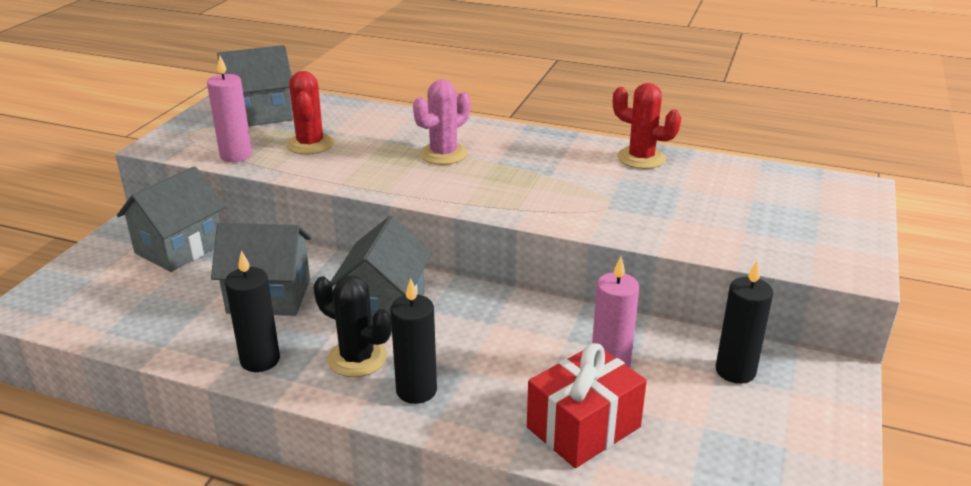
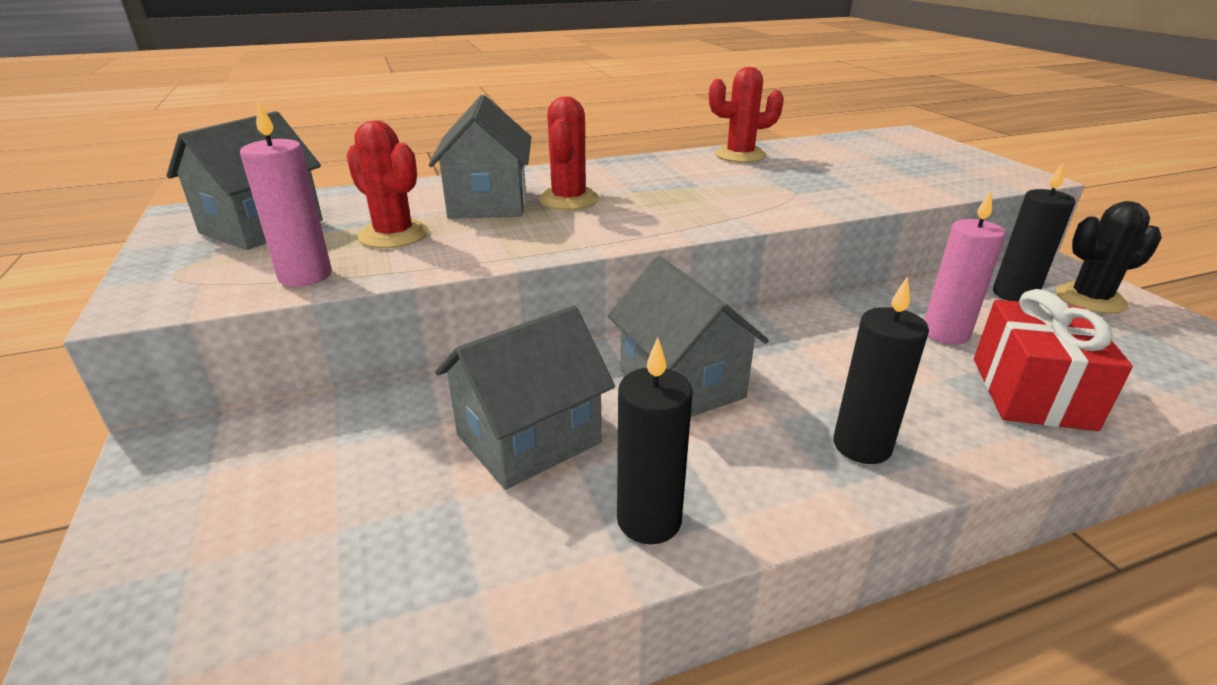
camera: 40 degrees left, 0 degrees up
(179, 248) = (296, 445): grey house -> grey house (488, 203)
(357, 358) = (749, 449): black cactus -> black cactus (1090, 299)
(443, 154) = (568, 199): pink cactus -> red cactus

